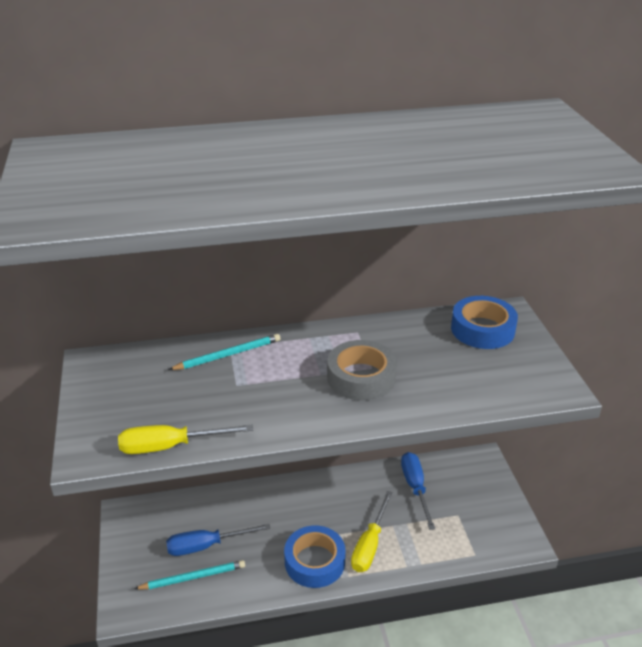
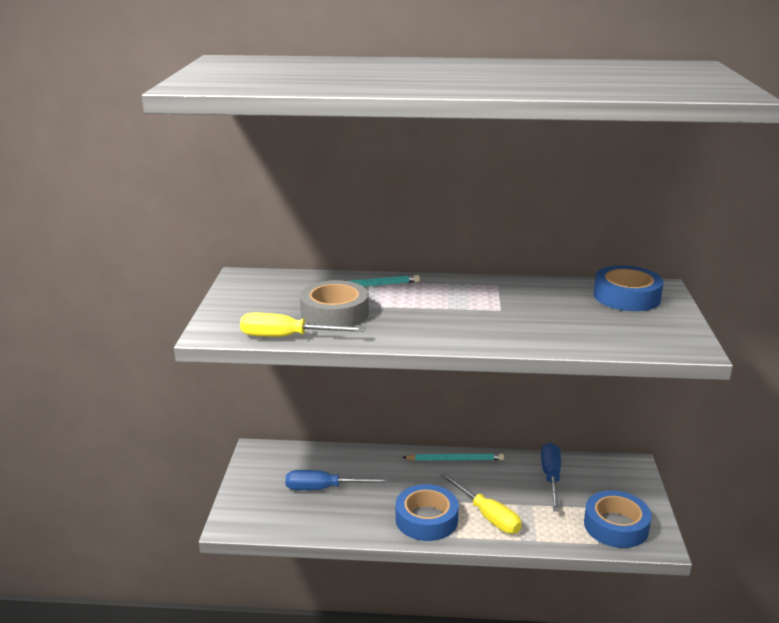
camera: 15 degrees right, 10 degrees down
(192, 577) = (303, 510): turquoise pencil -> turquoise pencil (455, 459)
(361, 377) = (487, 315): grey tape -> grey tape (334, 313)
(369, 545) = (487, 516): yellow screwdriver -> yellow screwdriver turned 75 degrees counterclockwise
(485, 531) = (616, 526): none -> blue tape

